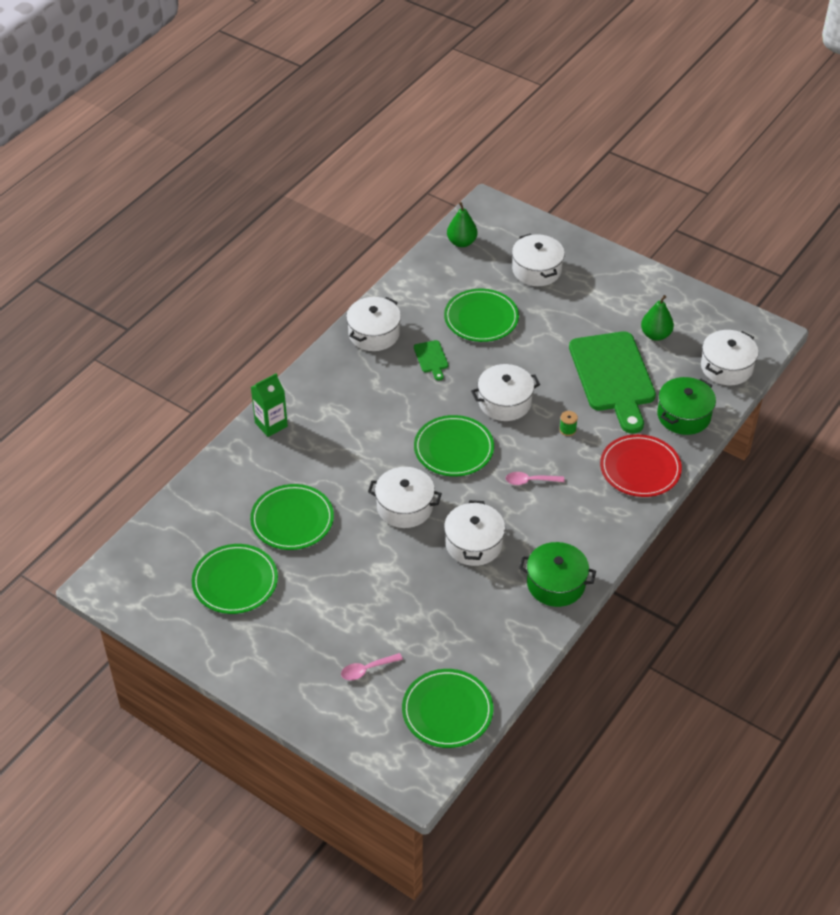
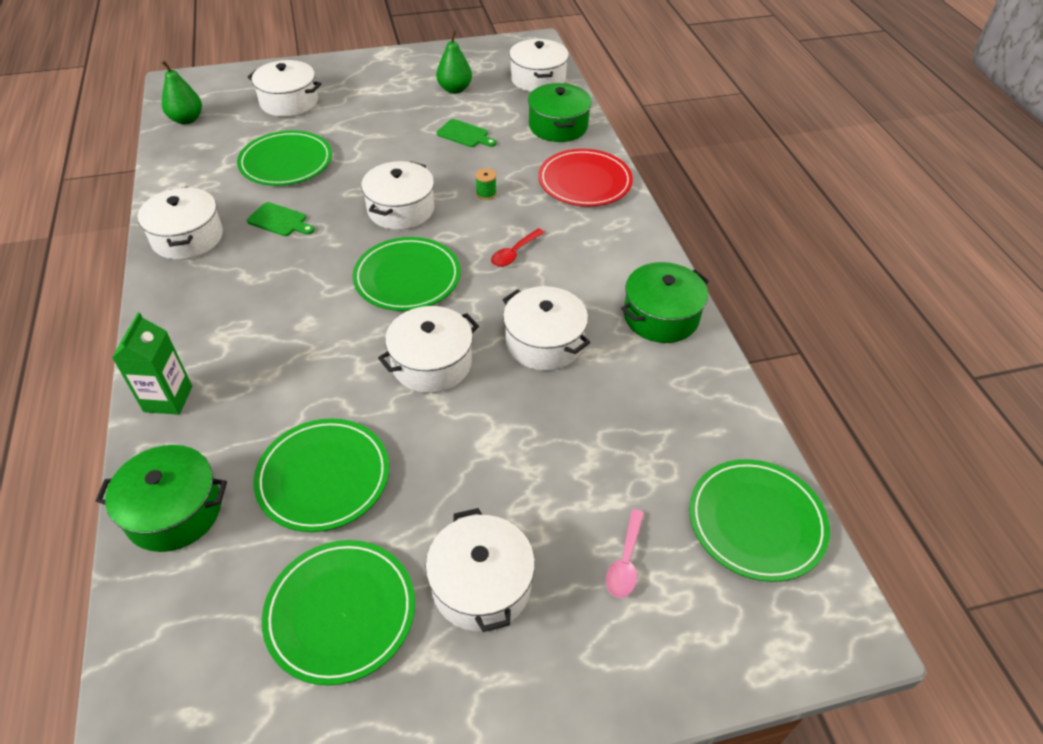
camera: 50 degrees left, 0 degrees up
(220, 482) = (174, 511): none -> green pot
(298, 622) = (481, 585): none -> white pot
(530, 481) = (514, 253): pink spoon -> red spoon
(613, 376) = (464, 134): green cutting board -> green cutting board, size x0.41

